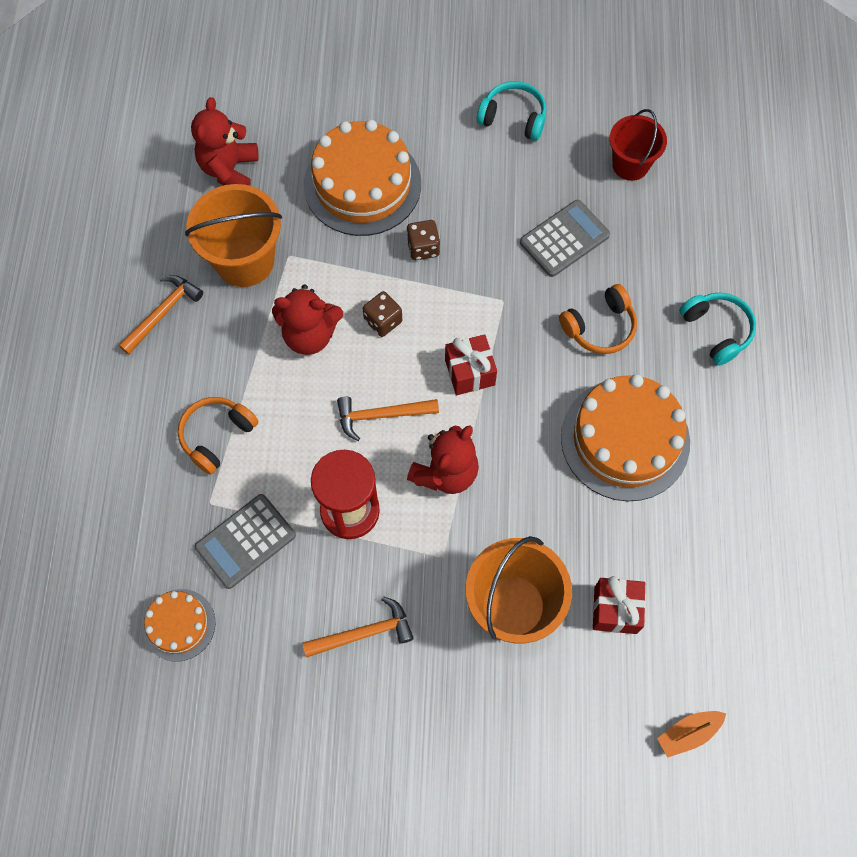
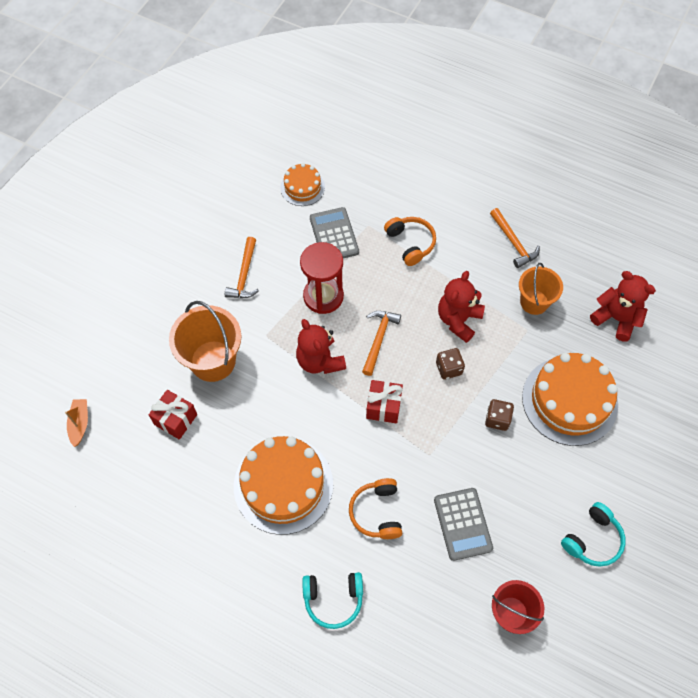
camera: 115 degrees right, 5 degrees down
(245, 261) = (534, 302): orange bucket -> orange bucket, size x0.65

